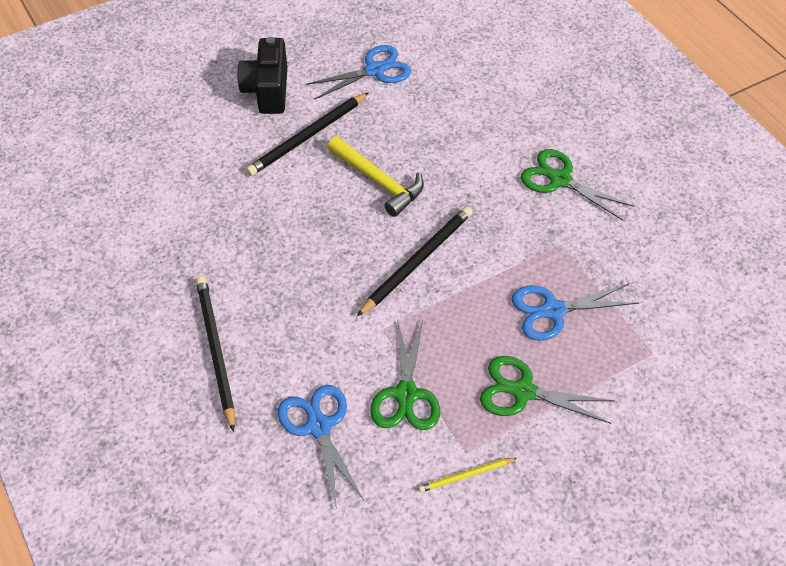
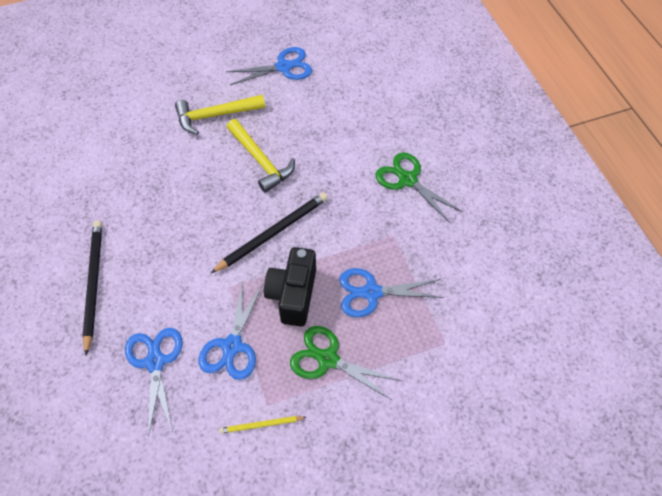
camera: 10 degrees right, 5 degrees up
(267, 90) = (195, 73): black camera -> black camera (293, 295)
(307, 136) = (215, 115): black pencil -> yellow hammer
(406, 394) = (232, 346): green scissors -> blue scissors

